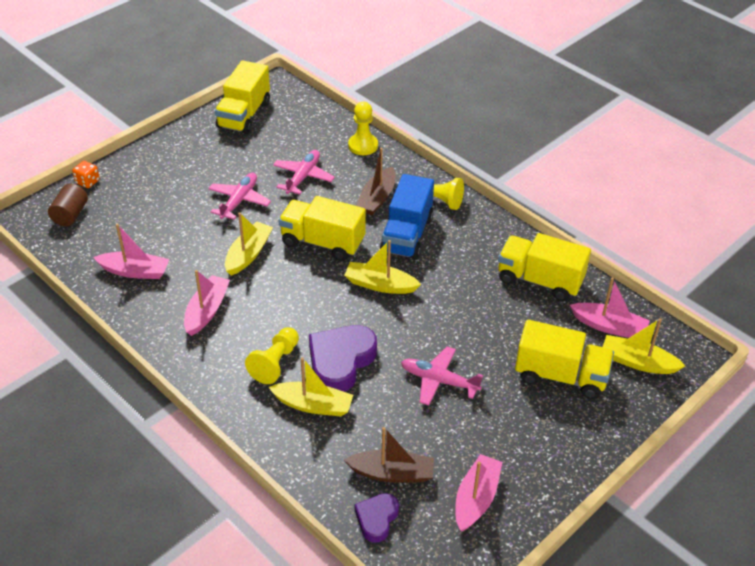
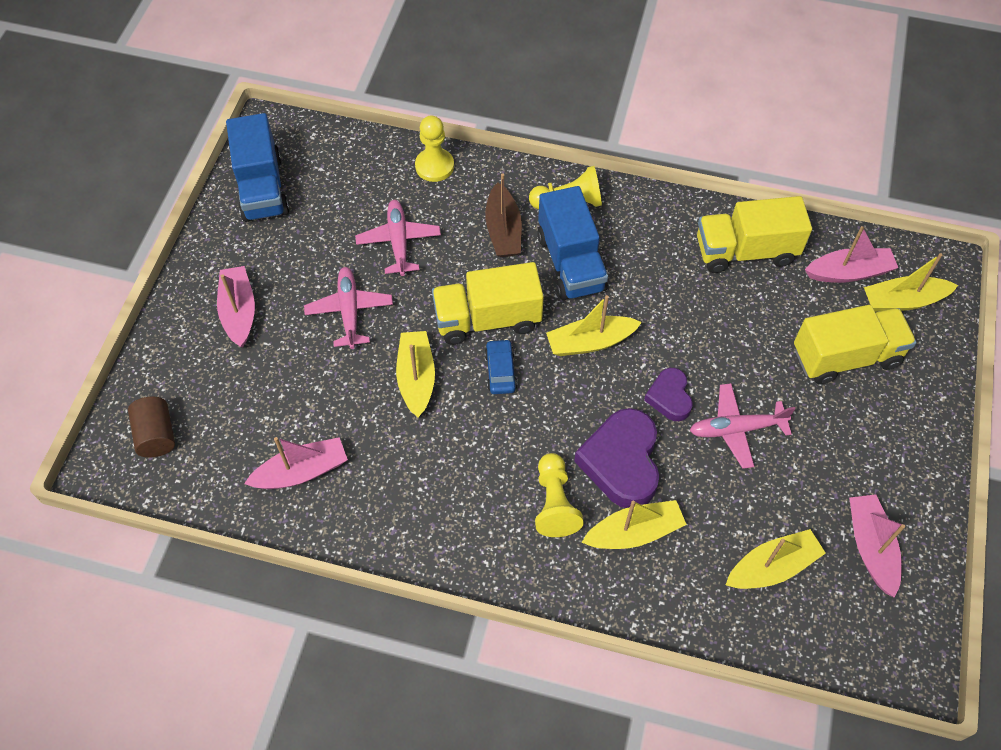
camera: 30 degrees left, 15 degrees up
(87, 182) = (140, 377): orange dice -> none
(207, 311) = (427, 478): pink boat -> pink boat (239, 311)
(244, 115) = (262, 188): yellow truck -> blue truck
(305, 274) = (500, 371): none -> blue car
(376, 519) = (797, 629): purple heart -> purple heart (669, 397)
(392, 473) = (772, 567): brown boat -> yellow boat

